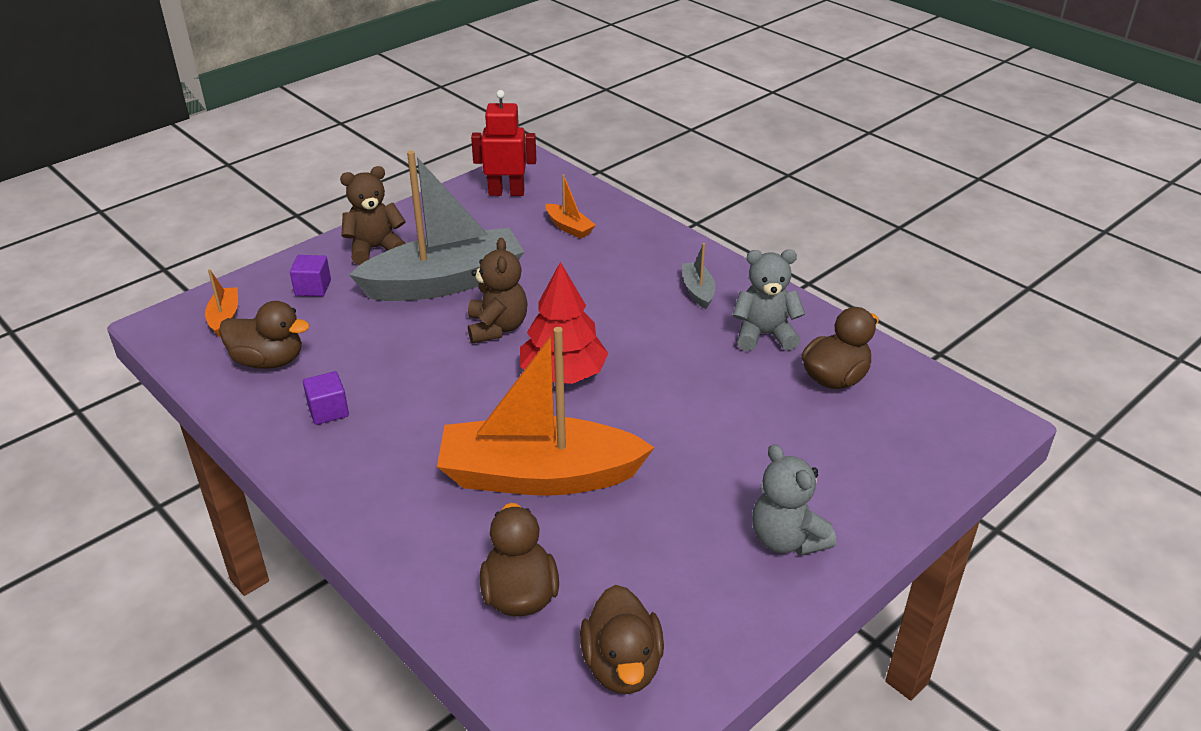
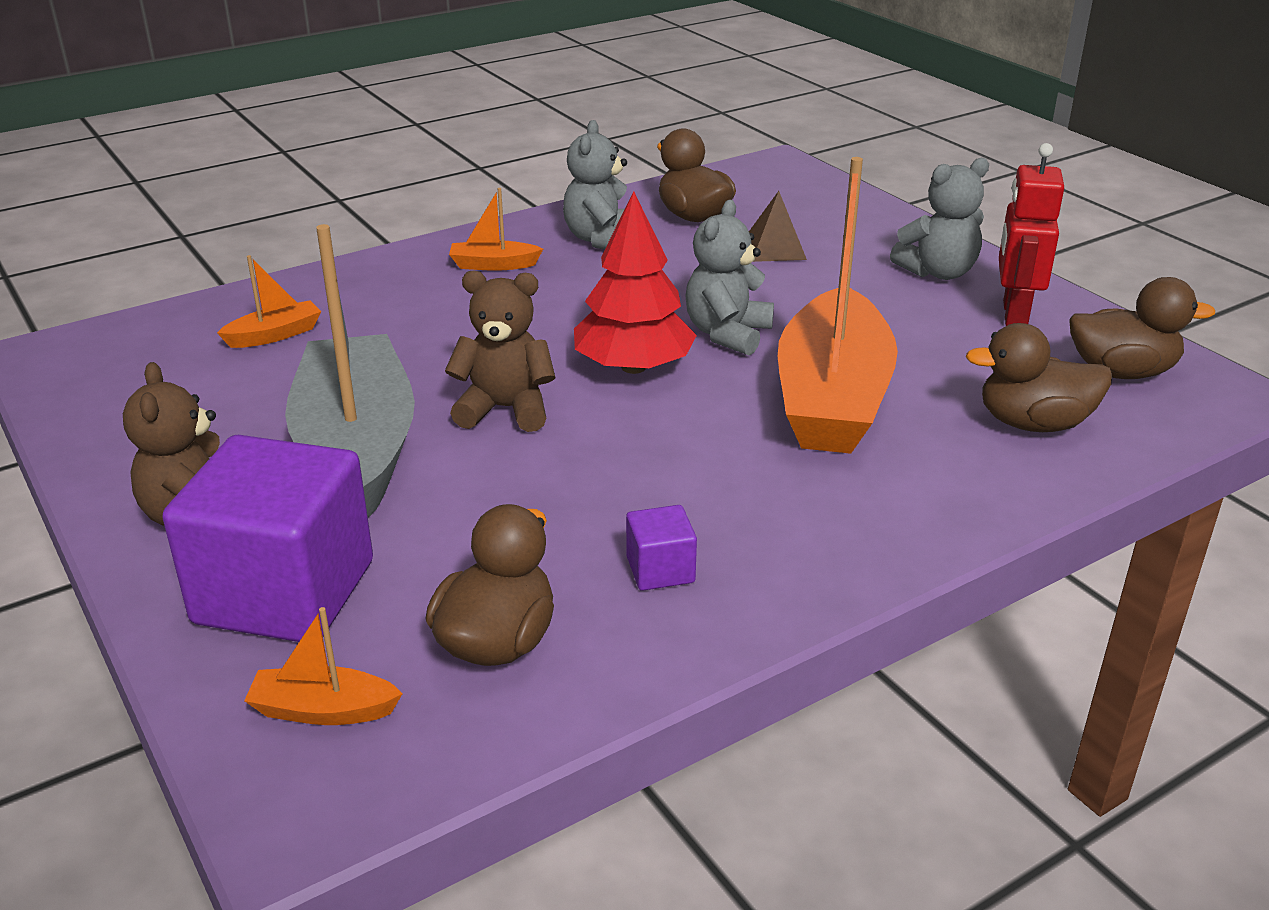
camera: 80 degrees left, 5 degrees down
(313, 288) = (284, 592): purple cube -> purple cube, size x2.34
(506, 192) = (121, 379): red robot -> red robot (1014, 314)
(625, 415) = (727, 334): none -> grey teddy bear
(698, 291) = (493, 265): grey boat -> orange boat
(791, 431) = (774, 248): none -> brown pyramid

